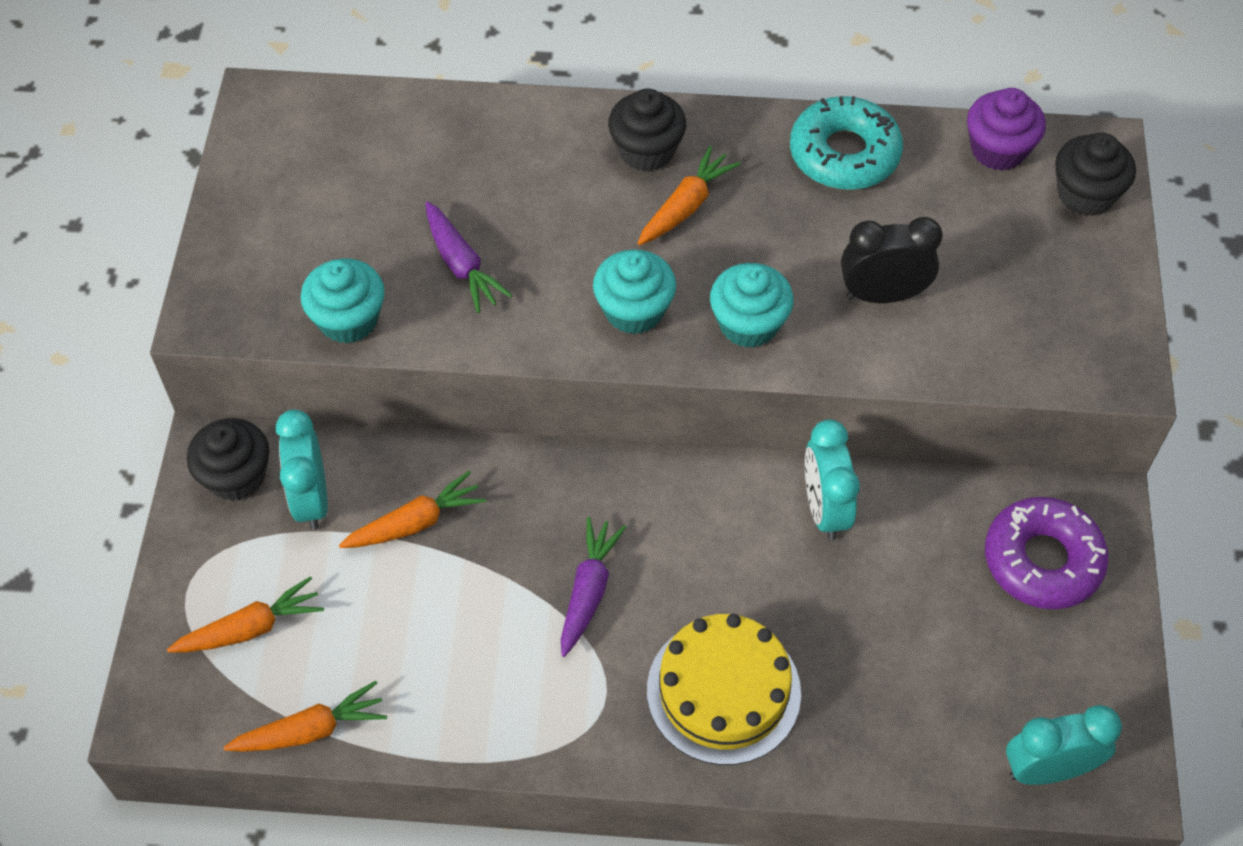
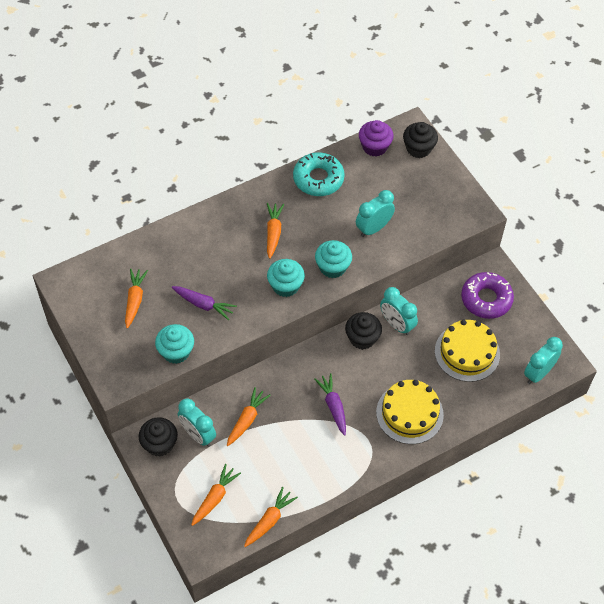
camera: 35 degrees left, 0 degrees up
(352, 195) = (135, 300): none -> orange carrot
(646, 150) = (240, 218): black cupcake -> black cupcake (362, 338)
(882, 295) = (373, 228): black clock -> turquoise clock
(926, 641) = (467, 352): none -> yellow cake

